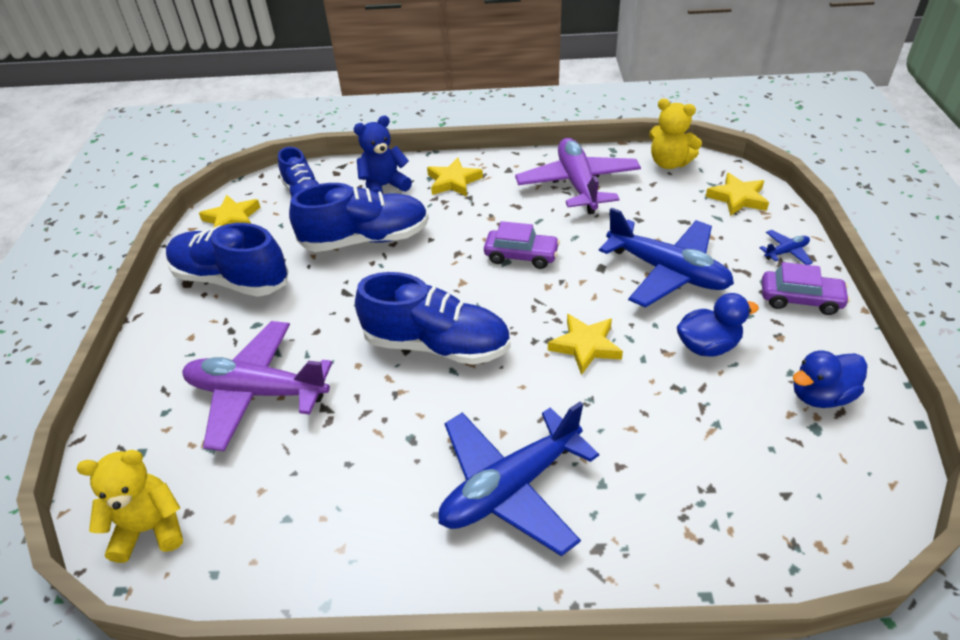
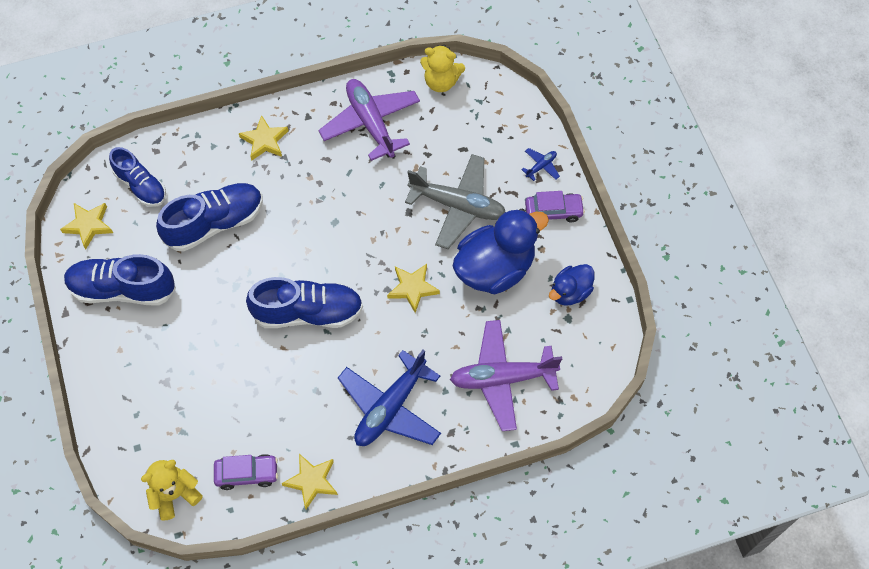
camera: 20 degrees left, 20 degrees up
(257, 392) = (195, 383): purple plane -> purple plane (502, 378)
(384, 186) = (206, 159): blue teddy bear -> none
(521, 256) = (345, 213): purple car -> purple car (247, 474)
(667, 272) = (458, 205): blue plane -> grey plane
(707, 346) = (495, 268): blue duck -> blue duck, size x1.84
(737, 198) = (500, 114): yellow star -> yellow star (311, 481)

